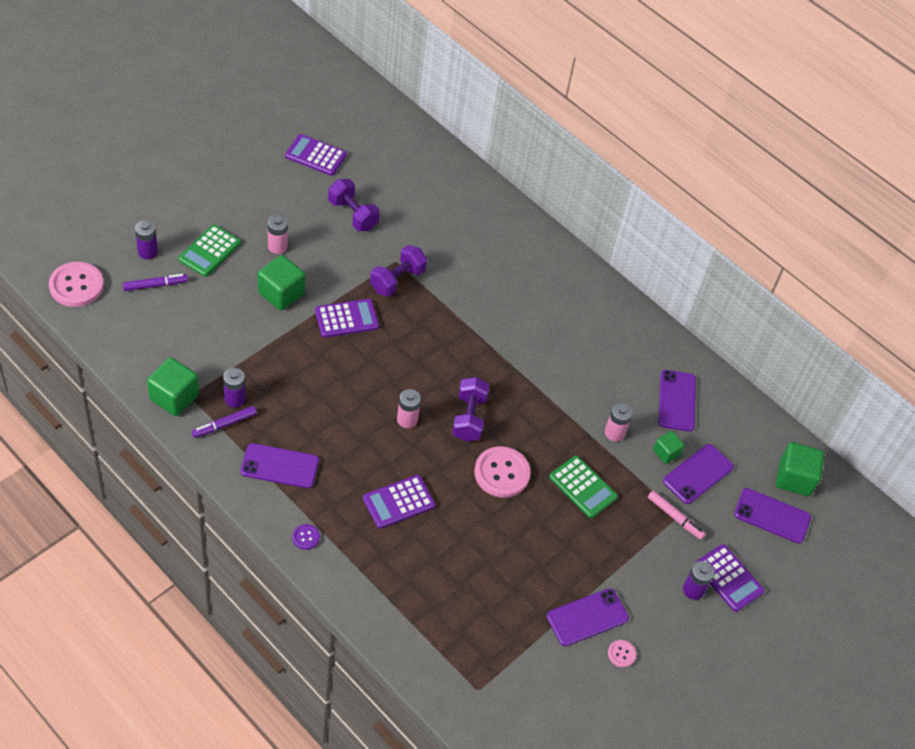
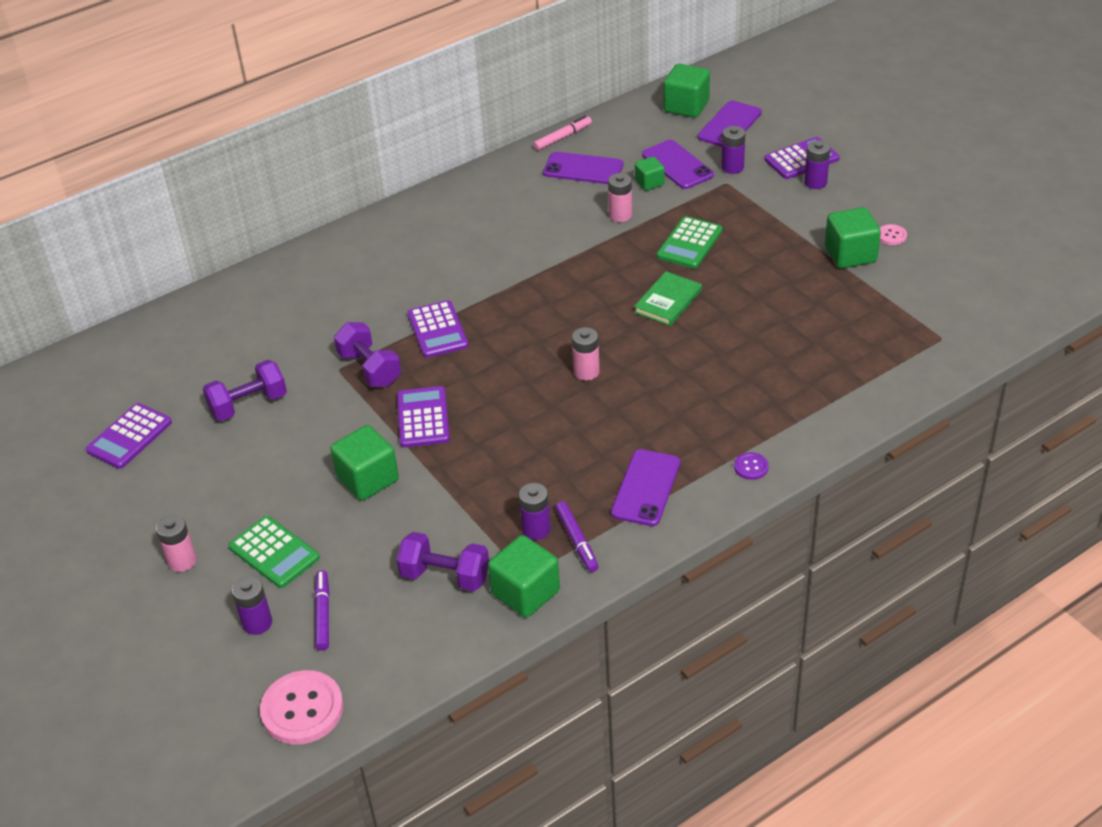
camera: 70 degrees left, 10 degrees down
(277, 246) = (284, 480): pink battery -> pink battery (182, 561)
(398, 502) = (703, 385): purple calculator -> purple calculator (437, 330)
(469, 418) = (589, 321): purple dumbbell -> purple dumbbell (445, 576)
(501, 473) = (668, 301): pink button -> green book
(583, 487) = (689, 243): green calculator -> green calculator turned 150 degrees clockwise
(587, 617) = (850, 254): purple phone -> green cube
(675, 517) = (730, 185): pink marker -> pink marker (563, 137)
(703, 519) = (732, 167): none -> purple battery

